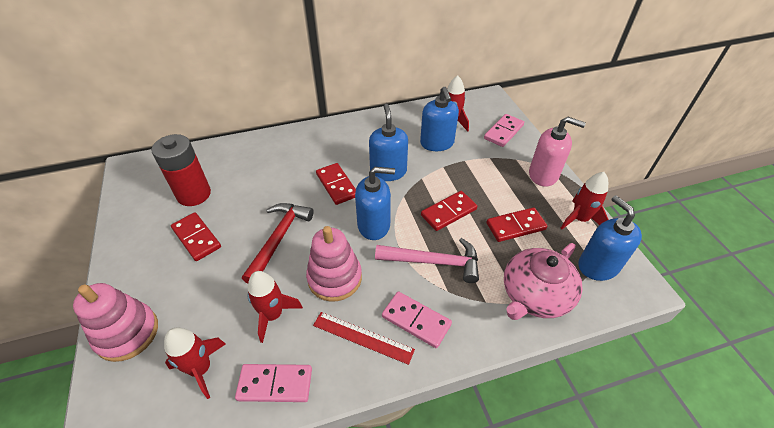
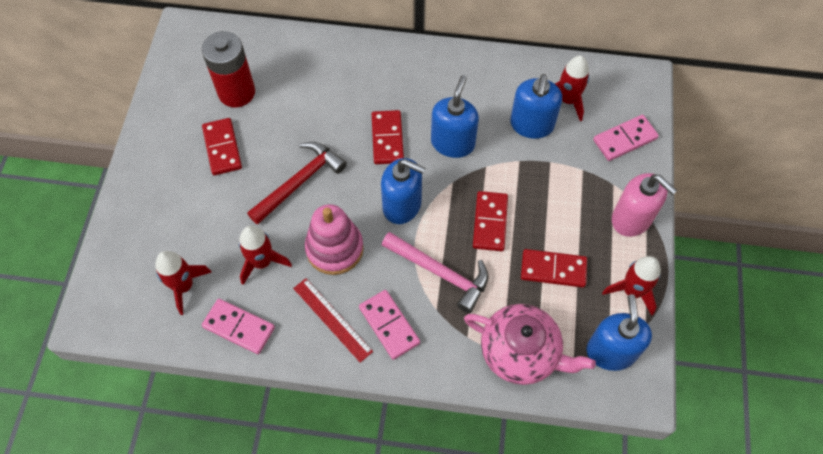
camera: 25 degrees right, 15 degrees up
(127, 333) = (134, 225): pink stacking toy -> none
(448, 212) = (490, 222): red domino -> red domino turned 75 degrees counterclockwise
(535, 295) = (521, 352): pink teapot -> pink teapot turned 135 degrees counterclockwise

